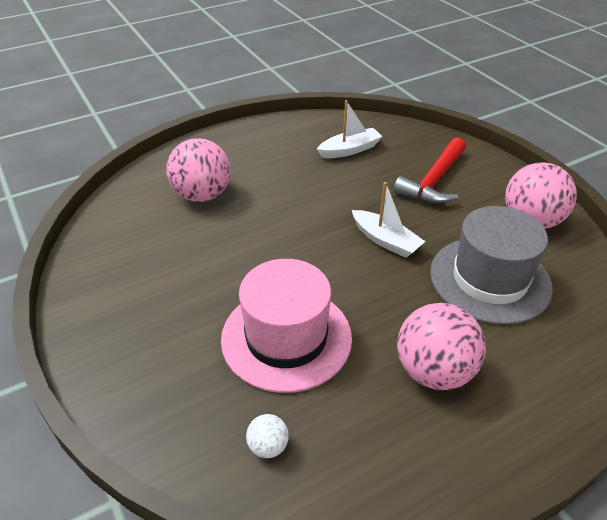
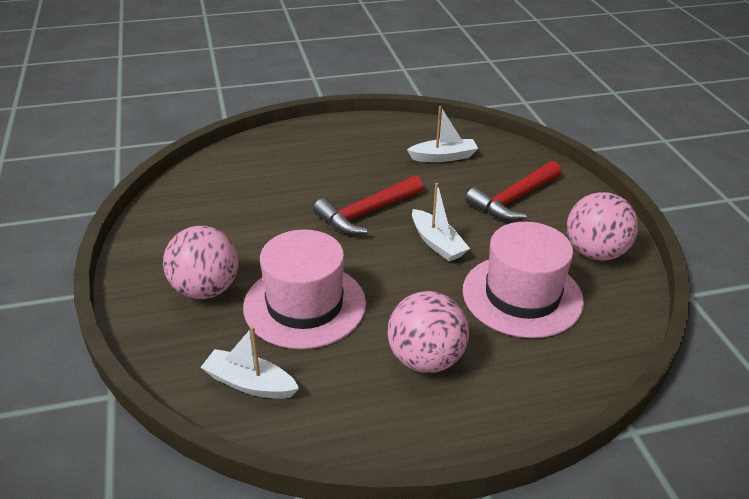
camera: 15 degrees right, 5 degrees down
(202, 195) = (284, 174): pink ball -> pink ball (205, 289)
(268, 446) = (249, 383): white ball -> white boat
(303, 222) = (366, 213): none -> red hammer
(489, 279) = (522, 295): grey hat -> pink hat

